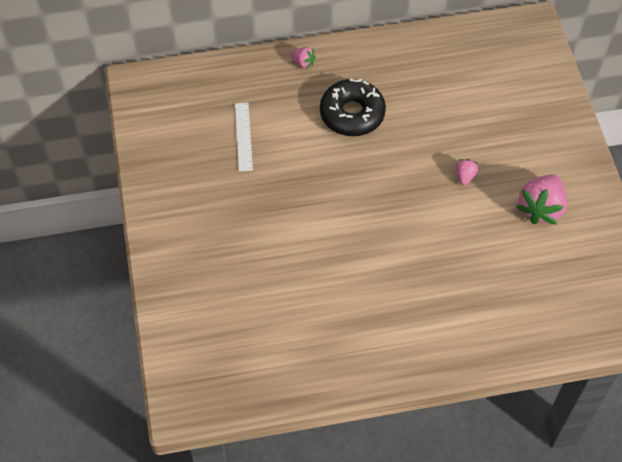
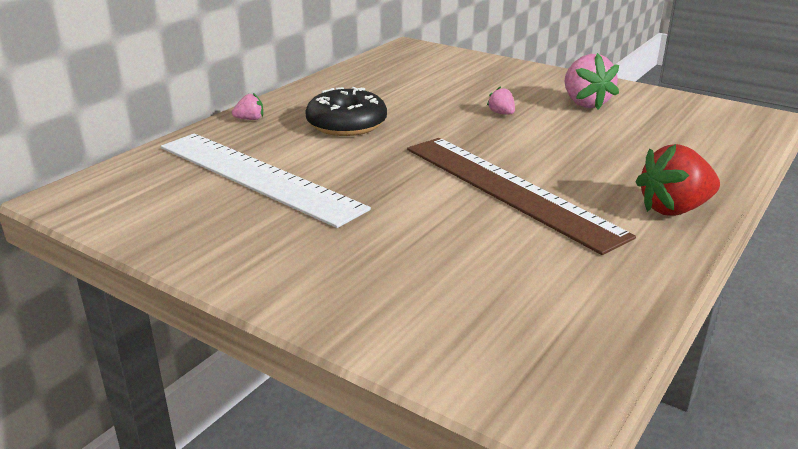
camera: 45 degrees left, 30 degrees down
(243, 136) = (257, 177): white ruler -> white ruler, size x2.29
(356, 258) = (508, 189): none -> brown ruler
(419, 350) = (674, 209): none -> red strawberry

